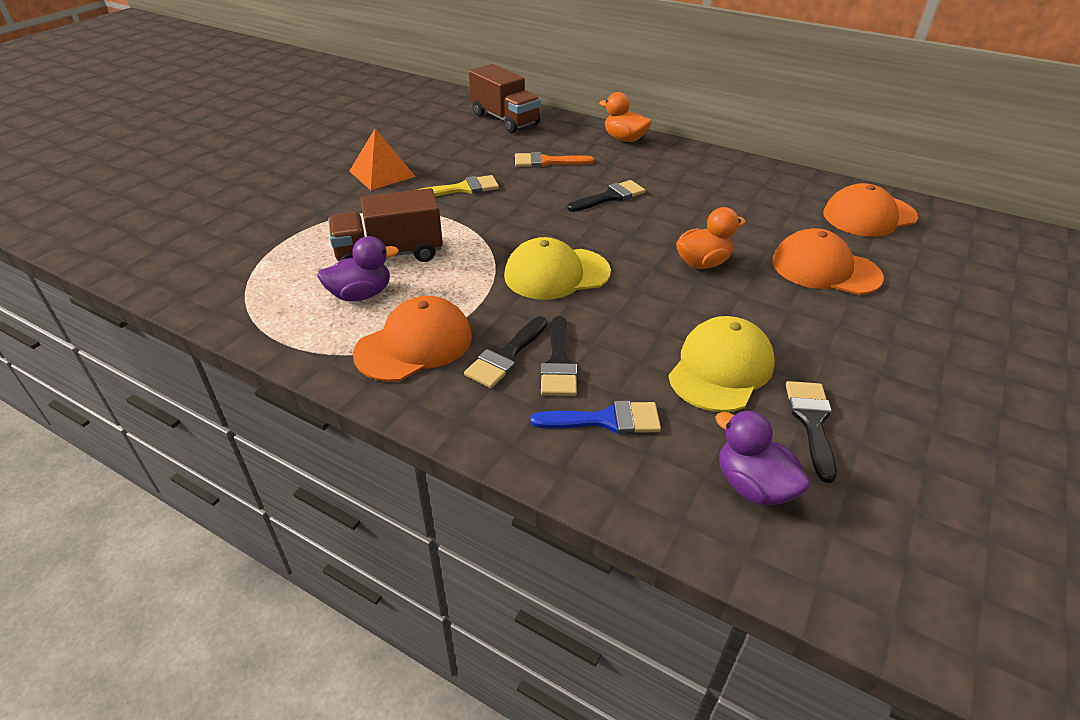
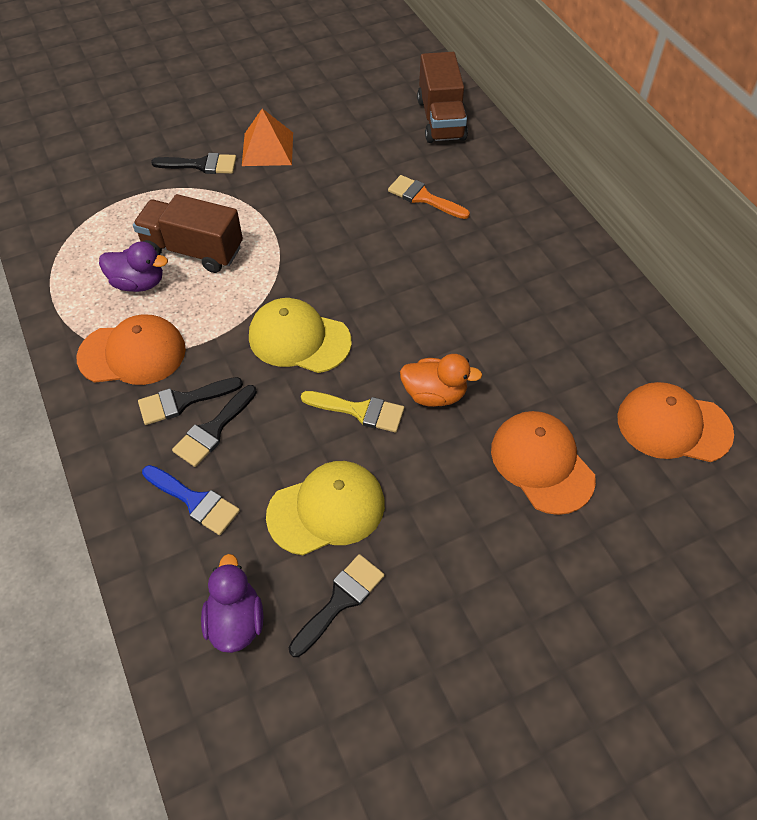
camera: 35 degrees right, 15 degrees up
(462, 189) = (316, 199): yellow brush -> yellow brush (359, 411)
(610, 197) = (436, 271): black brush -> black brush (201, 165)
(624, 139) = (532, 199): orange duck -> none

